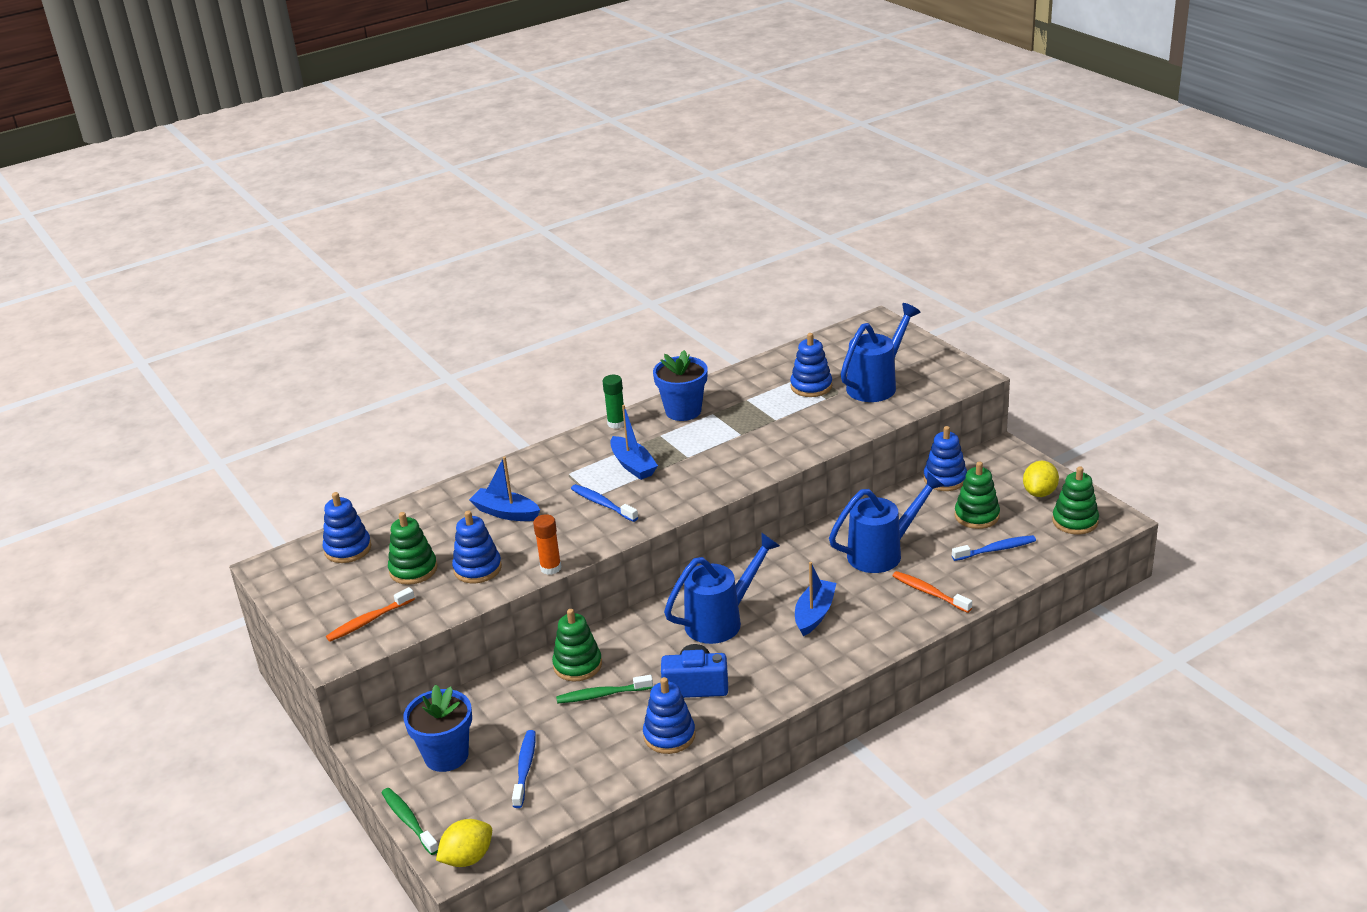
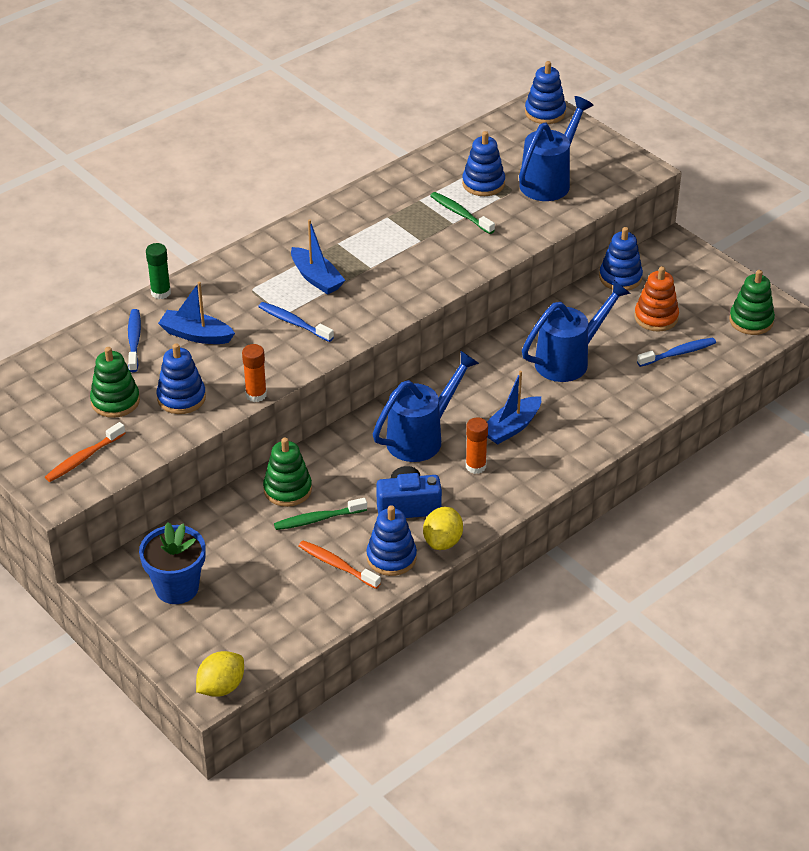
camera: 10 degrees left, 10 degrees up
(348, 549) = (40, 380): blue stacking toy -> blue stacking toy (545, 112)
(408, 821) = (155, 654): green toothbrush -> green toothbrush (460, 213)
(525, 768) = (257, 596): blue toothbrush -> blue toothbrush (134, 340)
(616, 423) = (289, 230): green glue stick -> green glue stick (161, 293)
(683, 411) = (356, 214): blue flower pot -> none
(771, 650) = (475, 466): none -> orange glue stick
(814, 614) = (511, 427): blue boat -> blue boat turned 150 degrees counterclockwise
(929, 592) = (619, 401): orange toothbrush -> orange toothbrush (337, 565)
(976, 516) = (656, 317): green stacking toy -> orange stacking toy
(1039, 493) = (714, 290): yellow lemon -> yellow lemon (442, 541)

